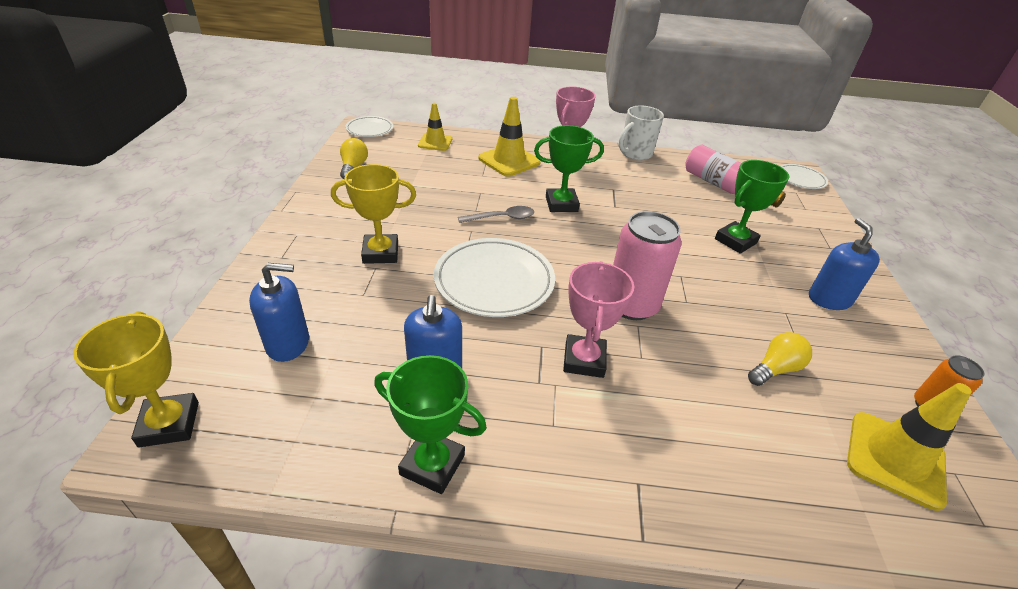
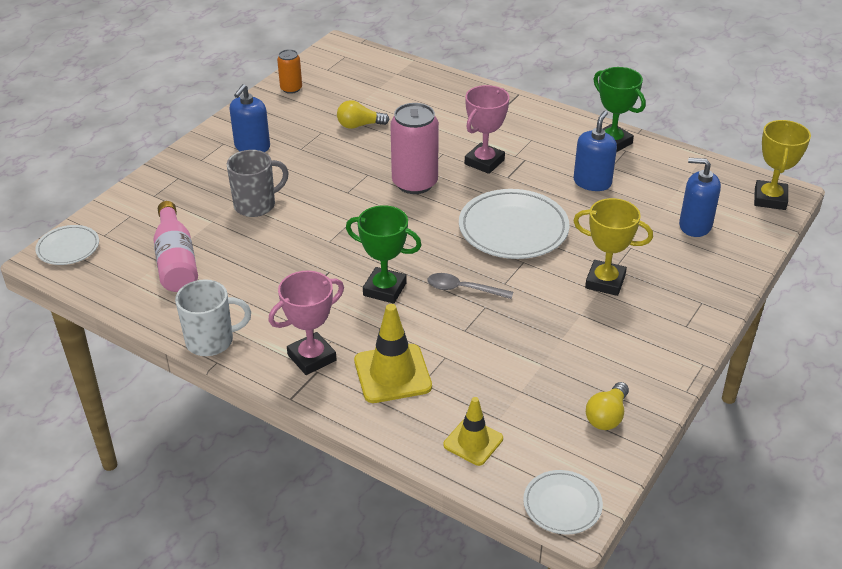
camera: 150 degrees left, 0 degrees up
(735, 241) = (256, 205): green trophy -> grey mug
(895, 459) = (351, 80): yellow traffic cone -> none

